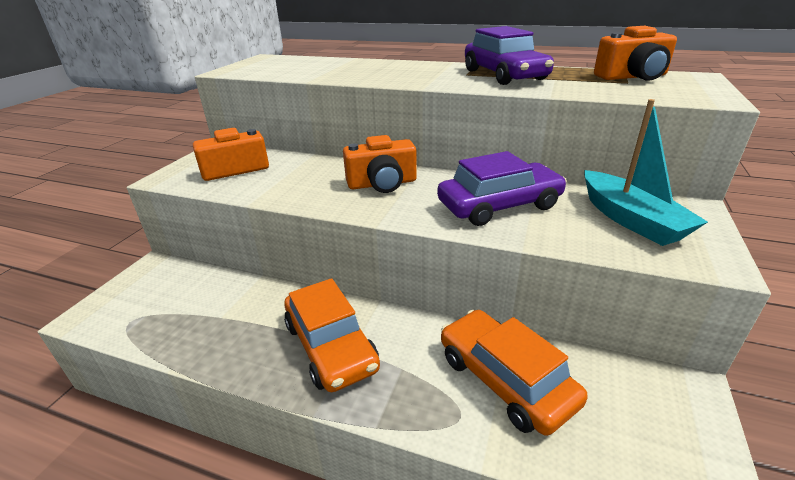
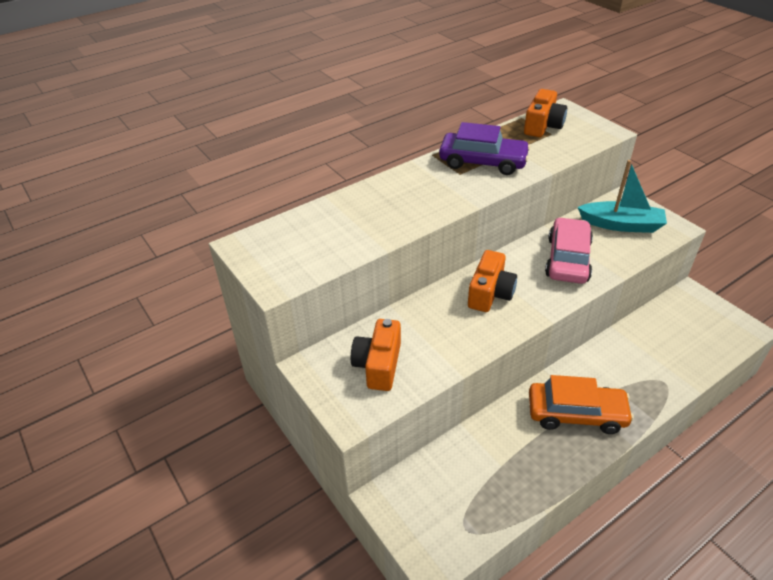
camera: 55 degrees left, 10 degrees up
(499, 205) = (567, 259): purple car -> pink car
(505, 379) = (649, 351): orange car -> none

